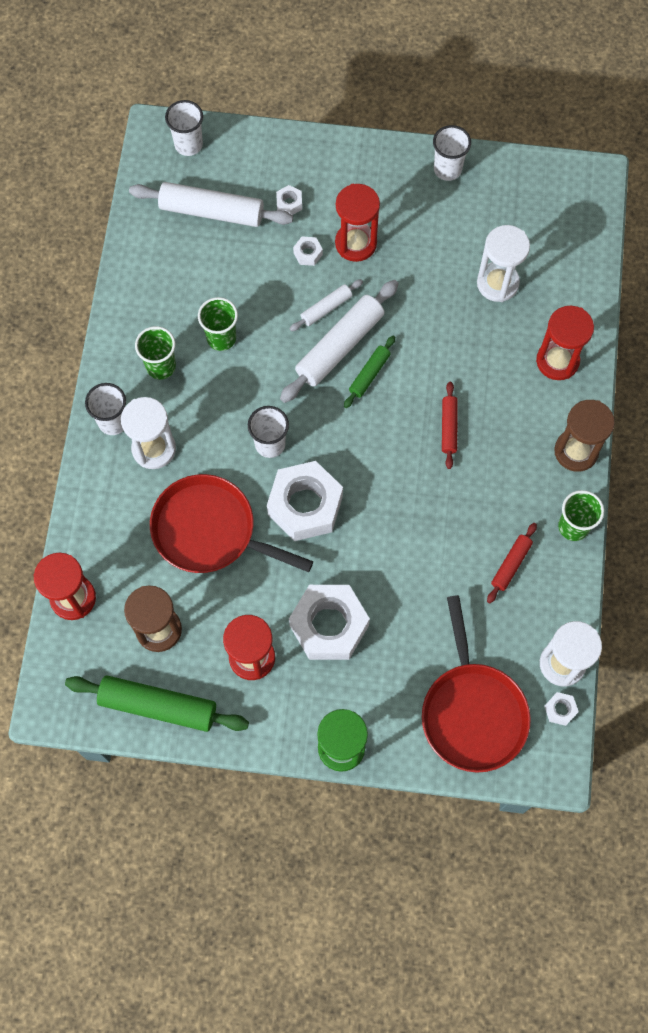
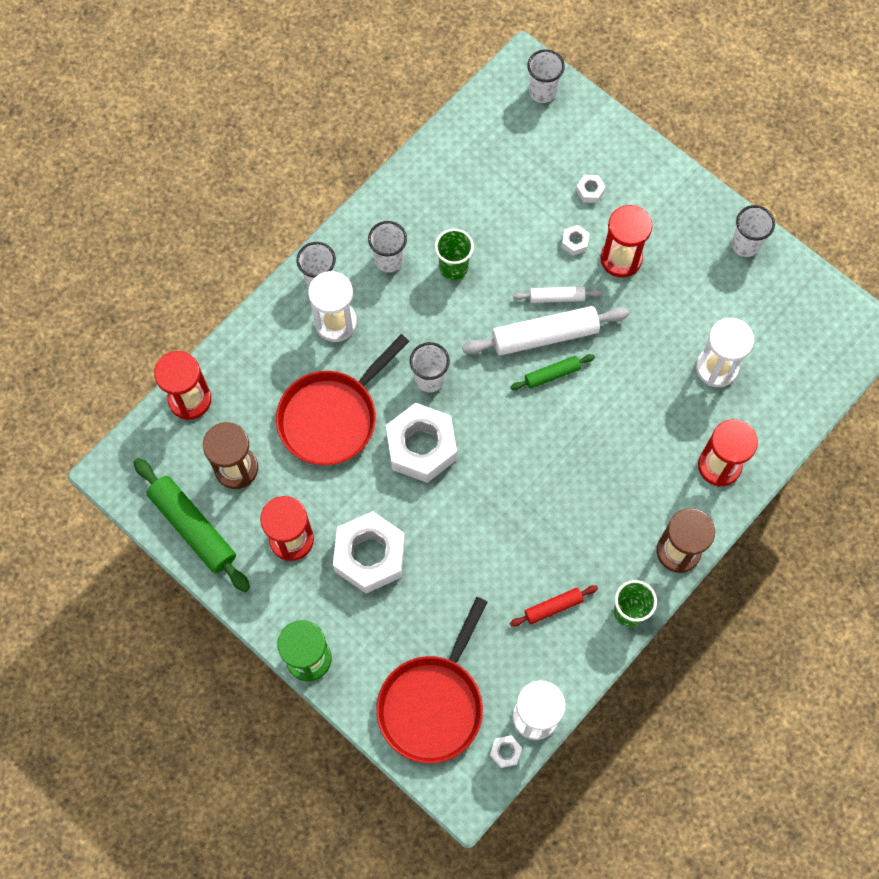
camera: 35 degrees right, 0 degrees up
(161, 366) = (389, 260): green cup -> white cup
(210, 530) = (332, 417): red pan -> red pan turned 105 degrees counterclockwise
(212, 211) = (521, 159): white rolling pin -> none
(448, 427) = (585, 461): red rolling pin -> none

